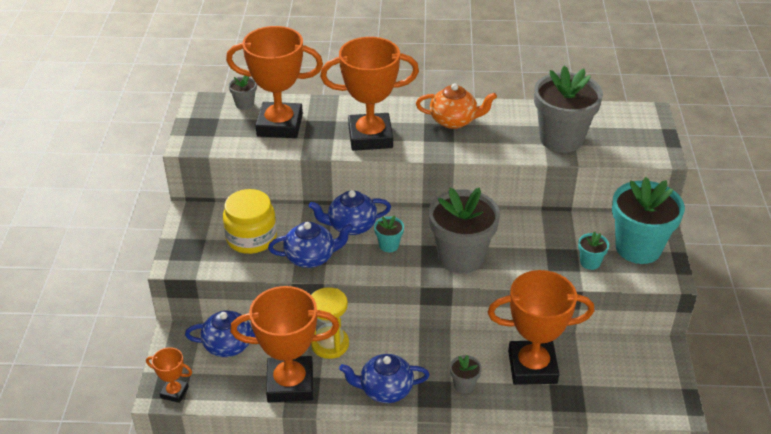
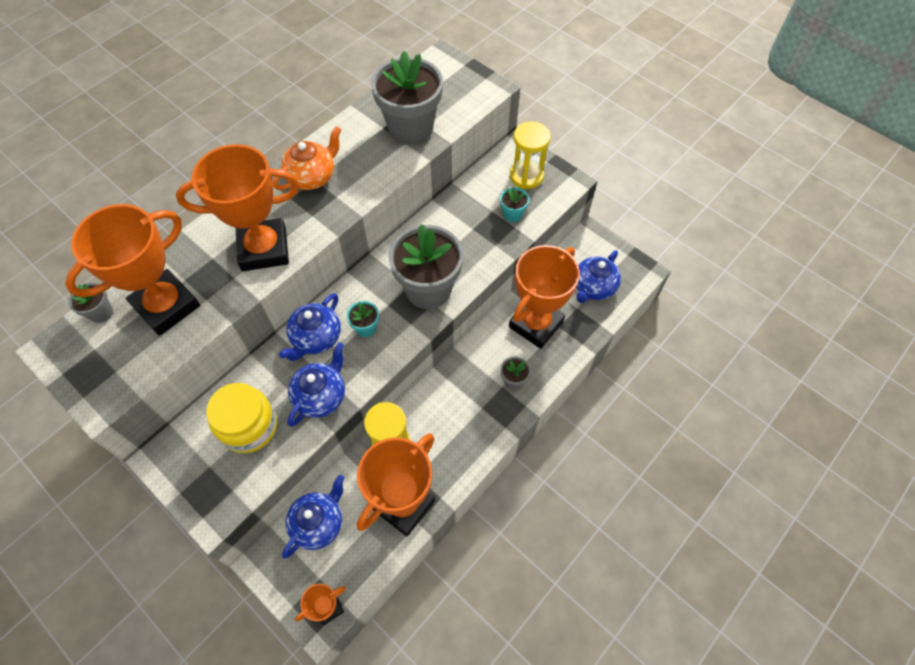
camera: 50 degrees left, 20 degrees up
(370, 137) = (264, 249): orange trophy -> orange trophy turned 45 degrees clockwise
(385, 390) = (471, 438): blue teapot -> blue teapot (593, 287)
(638, 248) = (526, 176): turquoise flower pot -> yellow hourglass

